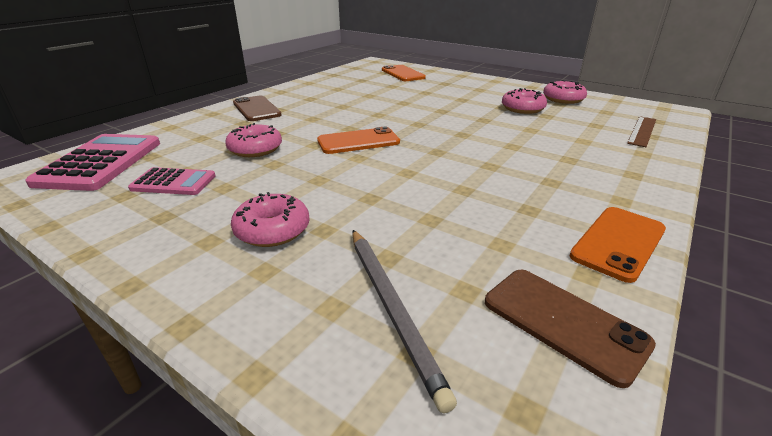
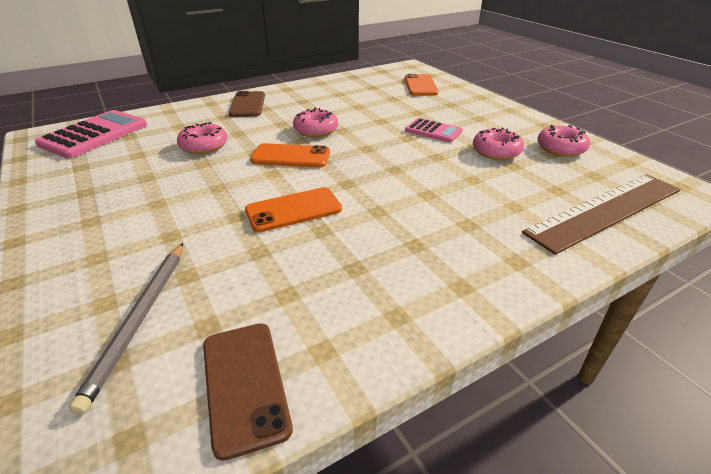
camera: 25 degrees right, 5 degrees up
(173, 182) = (119, 164): pink calculator -> pink calculator (433, 131)
(272, 230) = (137, 225): pink donut -> pink donut (316, 130)
(618, 243) = (394, 330): orange phone -> orange phone (293, 210)
(642, 131) = (605, 210): brown ruler -> brown ruler, size x1.89

